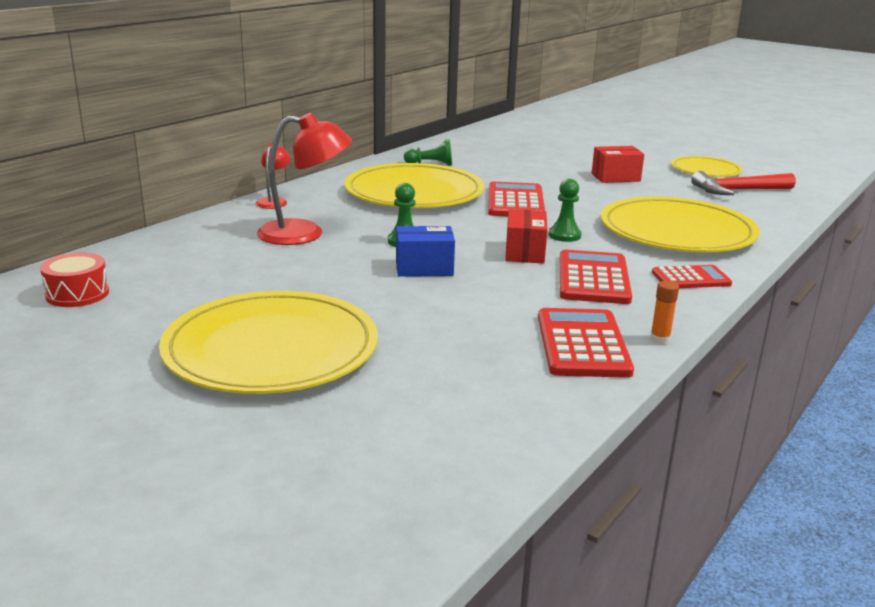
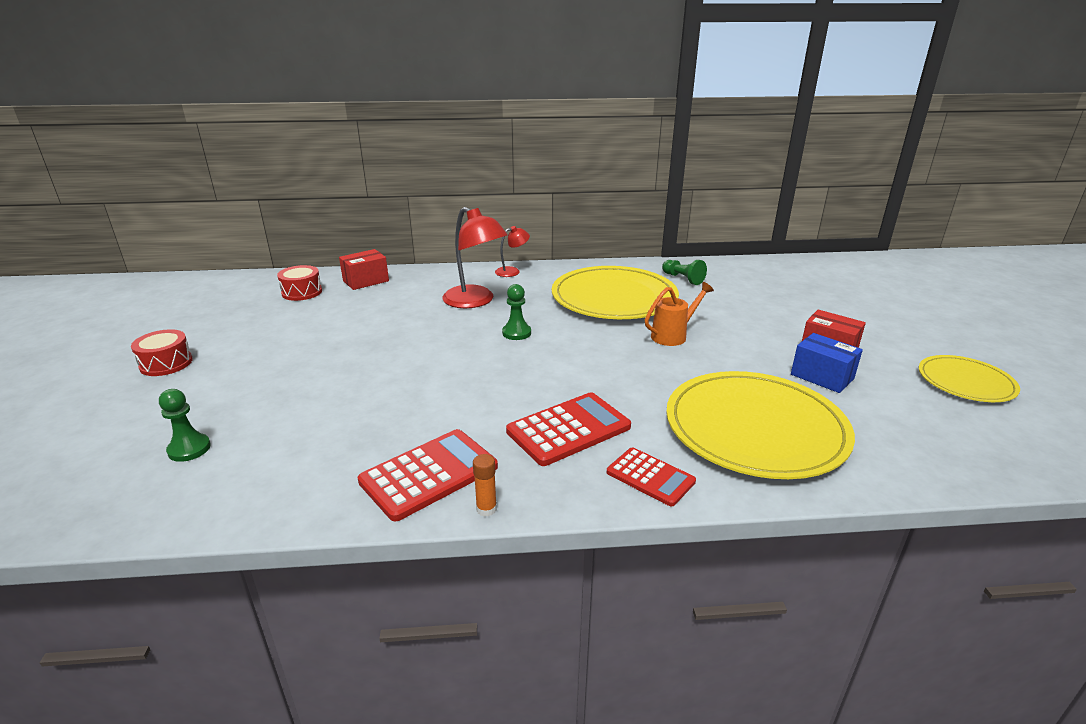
camera: 50 degrees right, 5 degrees up
(100, 414) = (166, 363): none -> red drum
(271, 349) = (290, 368): yellow plate -> none
(424, 268) = (480, 359): blue box -> blue box (822, 376)
(515, 202) = (673, 335): red calculator -> orange watering can
(525, 252) = (573, 381): red box -> red box (366, 281)
(564, 235) = (639, 382): green pawn -> green pawn (189, 449)
(738, 191) = (949, 420): red hammer -> none

